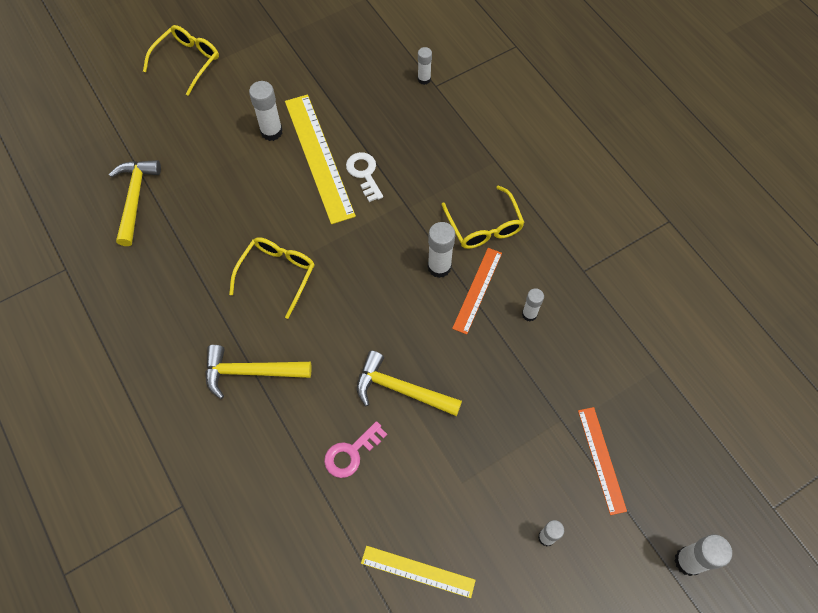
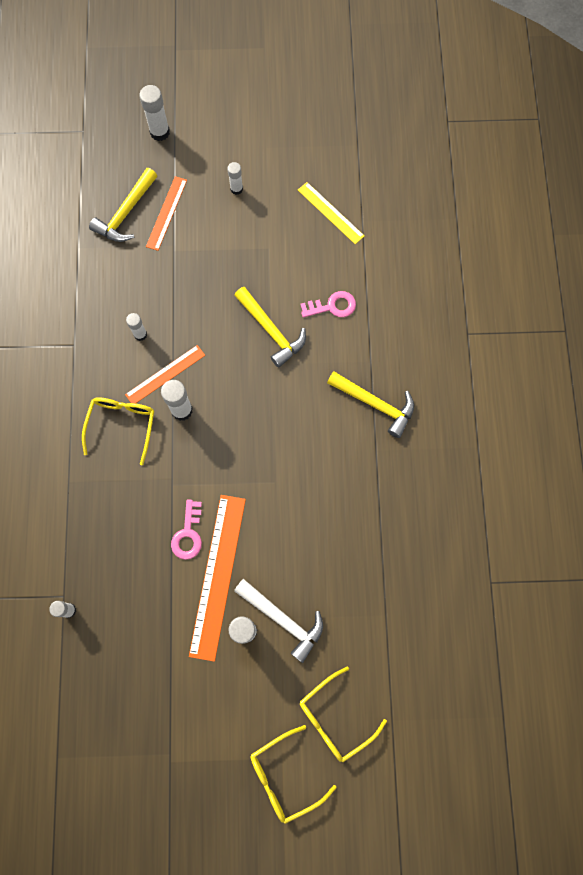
camera: 150 degrees left, 10 degrees up
(135, 198) = (403, 625): yellow hammer -> yellow hammer (126, 213)
(244, 154) = (283, 619): none -> white hammer
(277, 274) = (314, 476): yellow glasses -> yellow glasses (335, 718)
(318, 157) = (218, 576): yellow ruler -> orange ruler
(364, 174) = (188, 534): white key -> pink key

